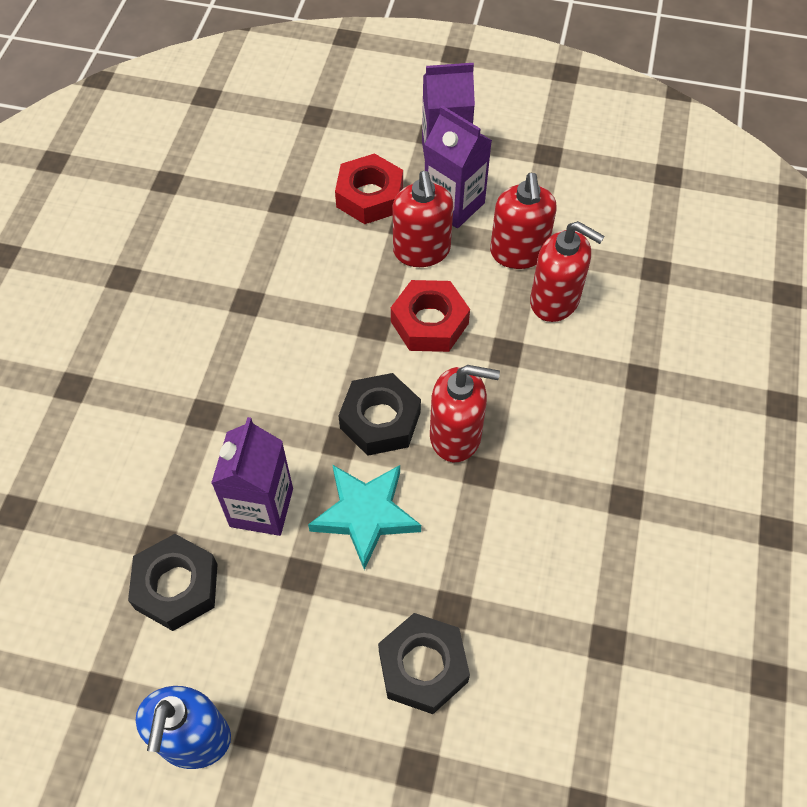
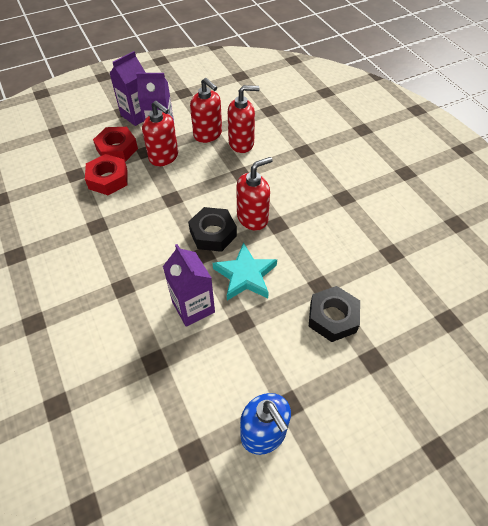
camera: 40 degrees left, 5 degrees down
(177, 586) = (185, 373): black nut -> none
(429, 322) = (196, 182): red nut -> red nut (108, 179)

